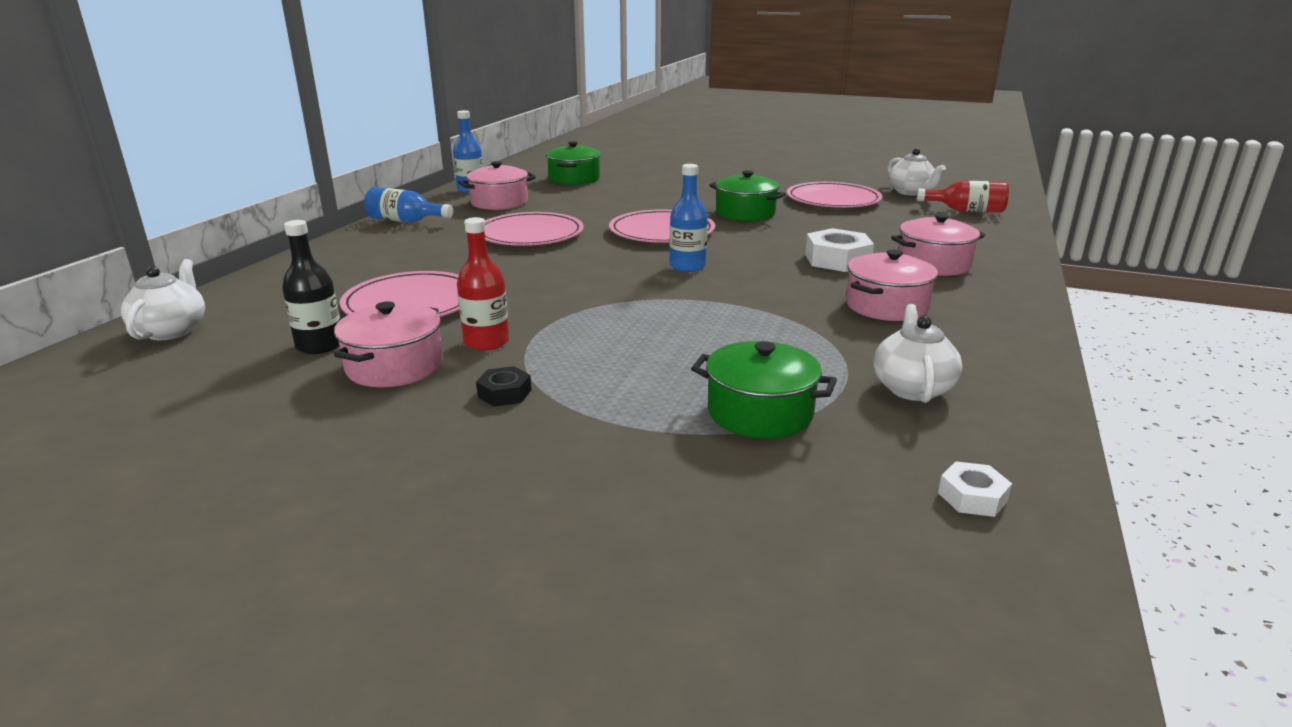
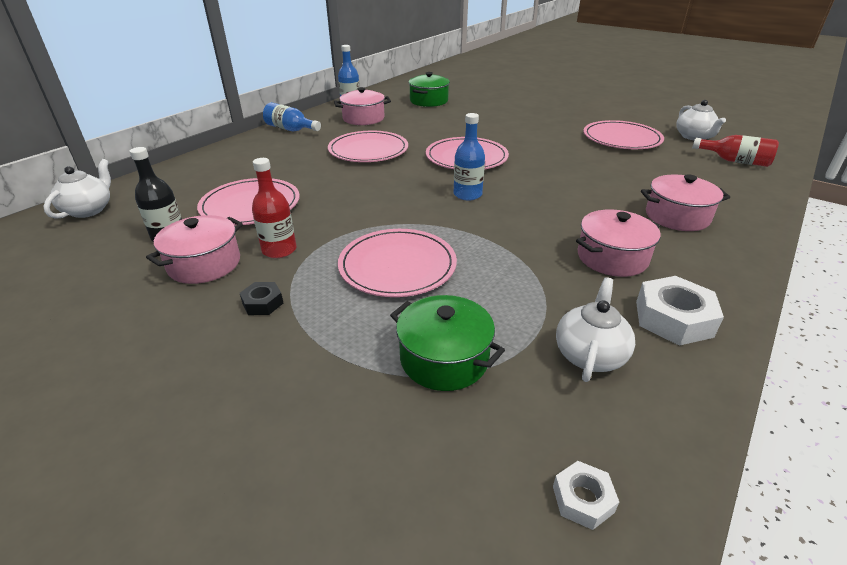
camera: 15 degrees right, 10 degrees up
(648, 340) = (397, 266): none -> pink plate
(745, 213) = (541, 146): green pot -> none
(837, 260) = (593, 202): white nut -> white nut (673, 318)

